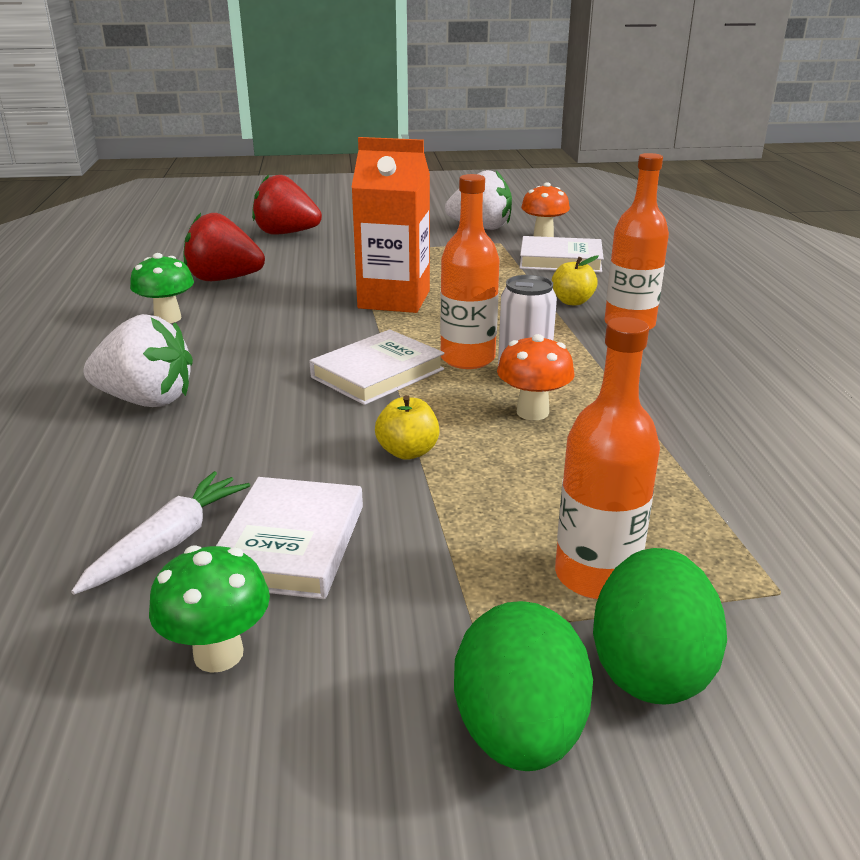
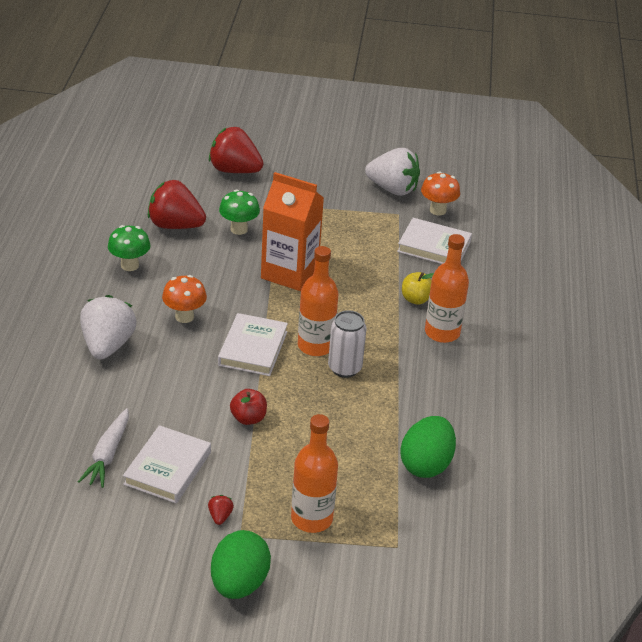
camera: 10 degrees right, 10 degrees up
(147, 400) = (107, 345): white strawberry -> white strawberry turned 105 degrees counterclockwise
(169, 542) = (108, 454): white carrot -> white carrot turned 150 degrees clockwise
(218, 654) = (122, 521): green mushroom -> green mushroom (239, 229)
(377, 373) = (253, 348): white book -> white book turned 45 degrees counterclockwise
(408, 452) = (248, 418): yellow apple -> red apple
(421, 605) = (220, 516): none -> red strawberry
(532, 412) = (334, 402): orange mushroom -> orange mushroom (184, 316)
(650, 669) = (310, 569): green egg -> green egg (426, 464)

